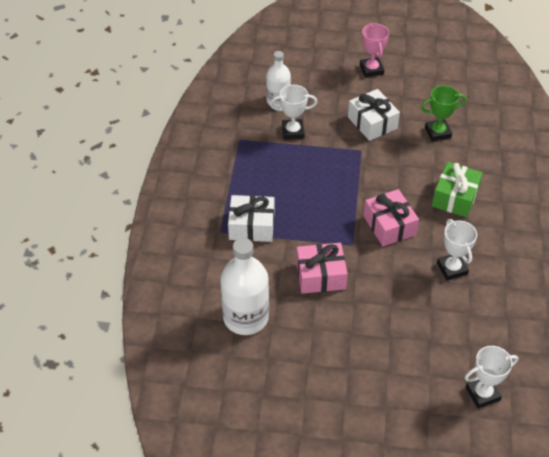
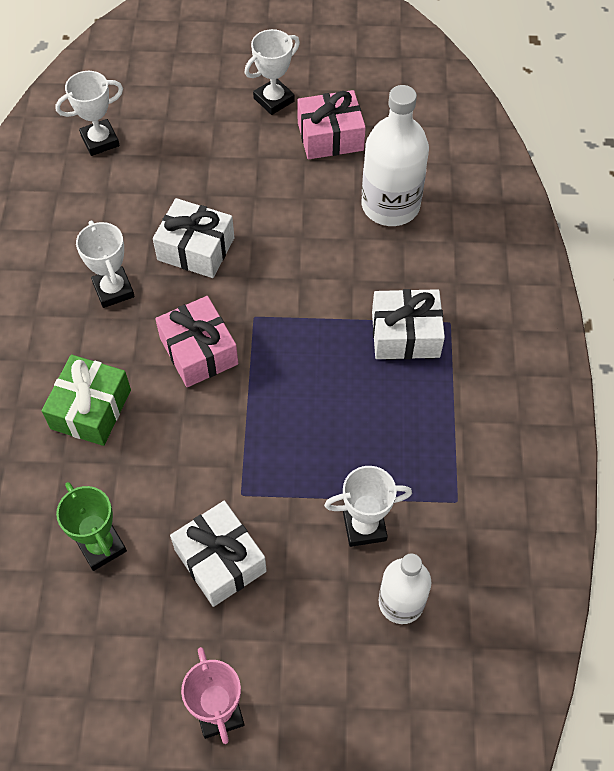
camera: 175 degrees right, 10 degrees up
(320, 275) = (297, 267): pink gift -> pink gift (330, 136)
(332, 425) = (274, 100): none -> white trophy
(395, 294) = (196, 249): none -> white gift
(438, 132) = (101, 546): green trophy -> green trophy turned 75 degrees clockwise

